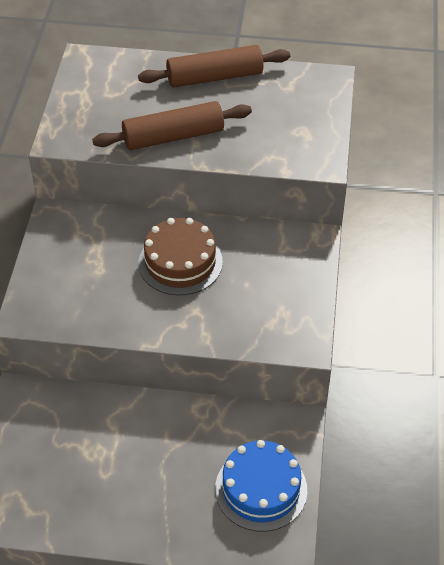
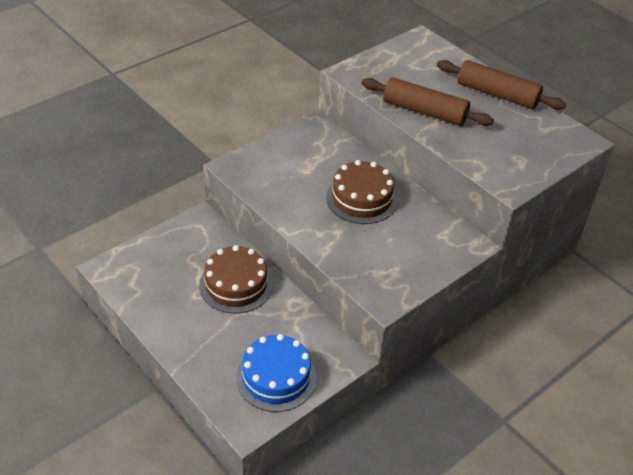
camera: 40 degrees right, 5 degrees down
(129, 433) = (236, 285): none -> brown cake

